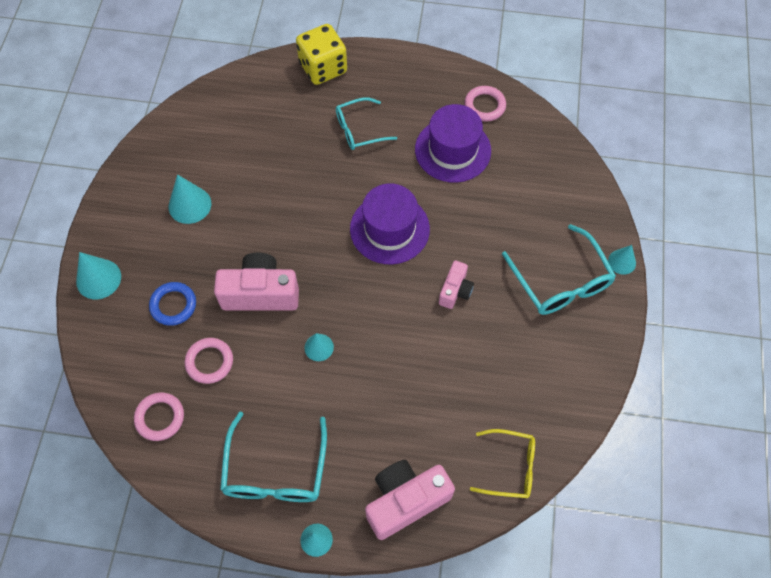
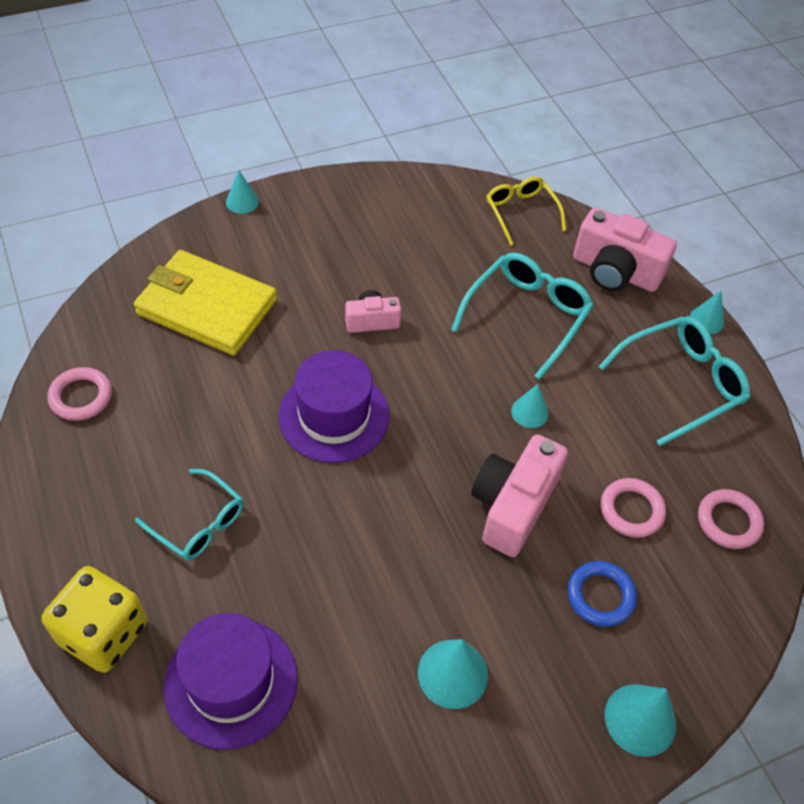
camera: 125 degrees left, 10 degrees down
(260, 293) = (512, 506): pink camera -> pink camera turned 60 degrees clockwise
(453, 150) = (175, 401): purple hat -> purple hat (231, 682)
(524, 197) = (207, 307): none -> yellow wallet
(561, 282) = (299, 240): turquoise glasses -> turquoise glasses (527, 316)

